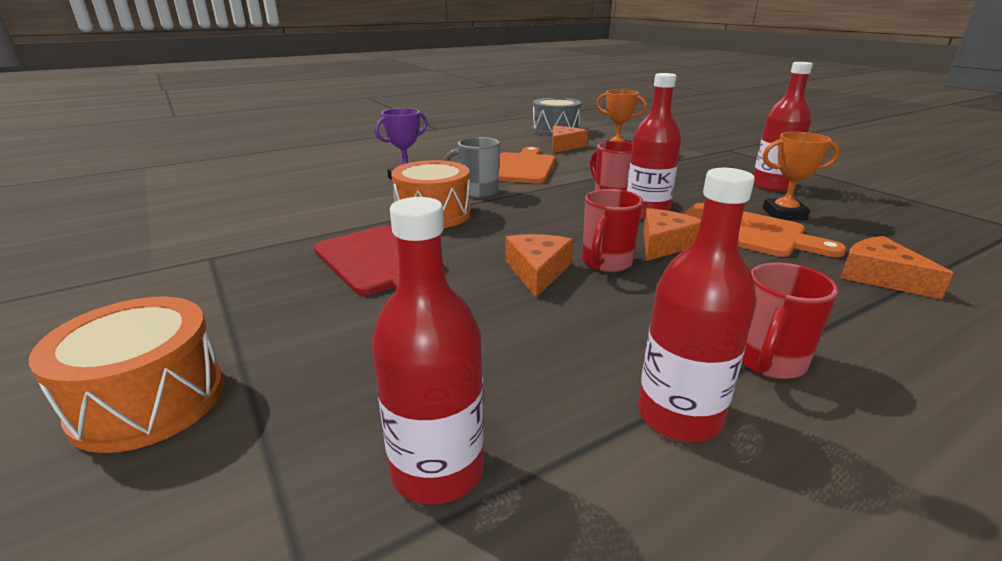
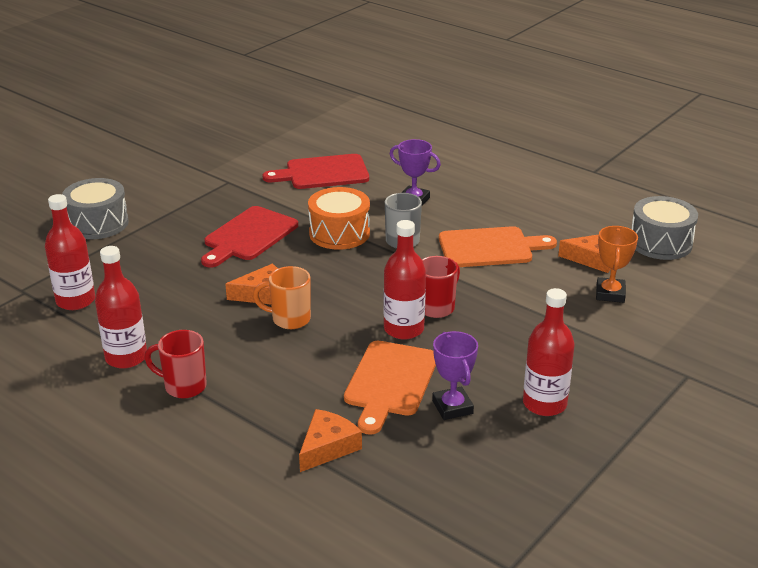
camera: 70 degrees right, 5 degrees up
(149, 401) = (98, 223): orange drum -> grey drum
(287, 204) = (323, 173): none -> red cutting board
(606, 263) = (289, 319): red mug -> orange mug
(664, 244) = (339, 342): orange cheese -> none
(784, 214) = (452, 407): orange trophy -> purple trophy

